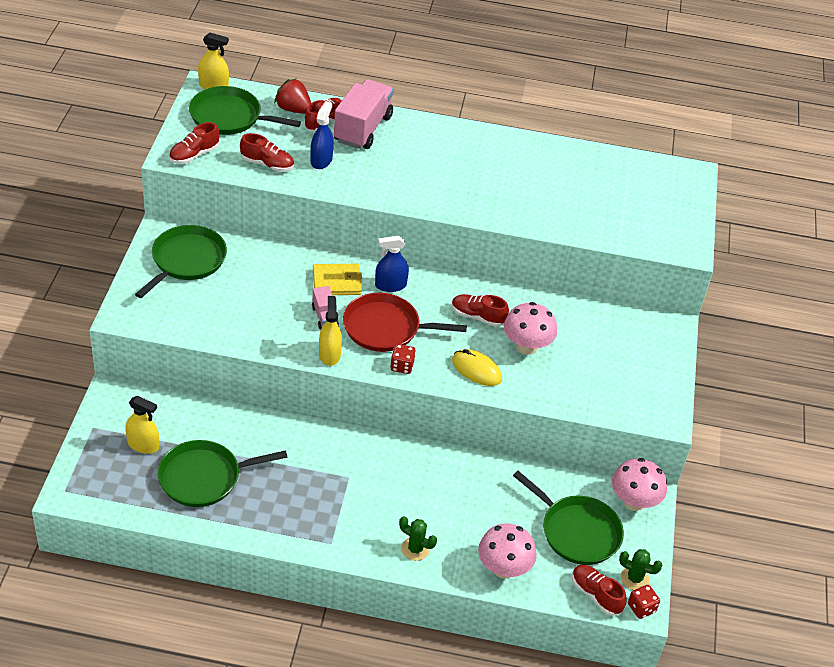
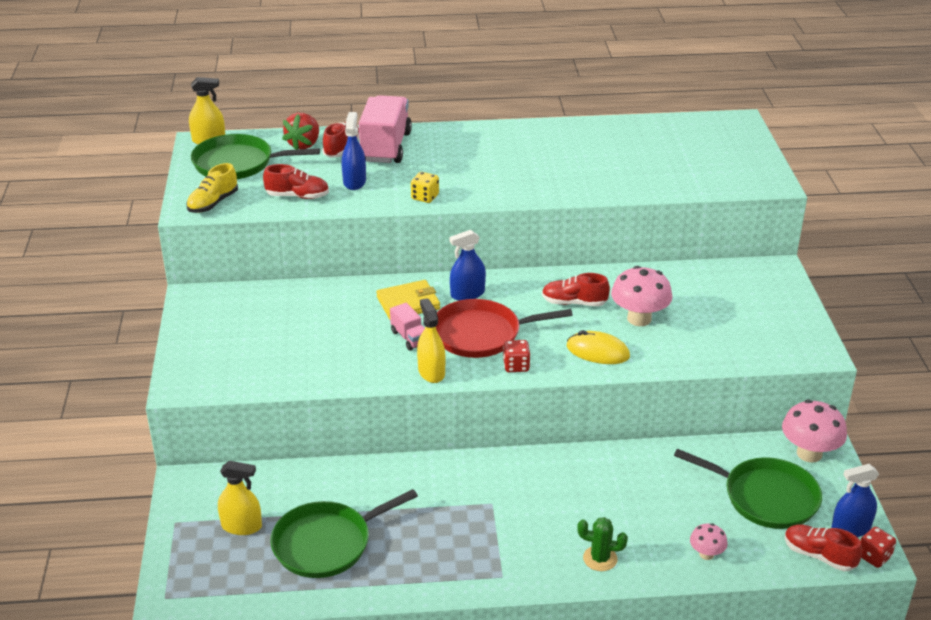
camera: 10 degrees left, 10 degrees down
(186, 260) = (232, 318): green pan -> none
(194, 155) = (213, 203): red shoe -> yellow shoe
(293, 109) = (304, 144): red strawberry -> red strawberry turned 90 degrees counterclockwise
(375, 191) = (425, 197): none -> yellow dice
(503, 568) = (706, 554): pink mushroom -> pink mushroom, size x0.54
(634, 578) = (850, 529): green cactus -> blue spray bottle

